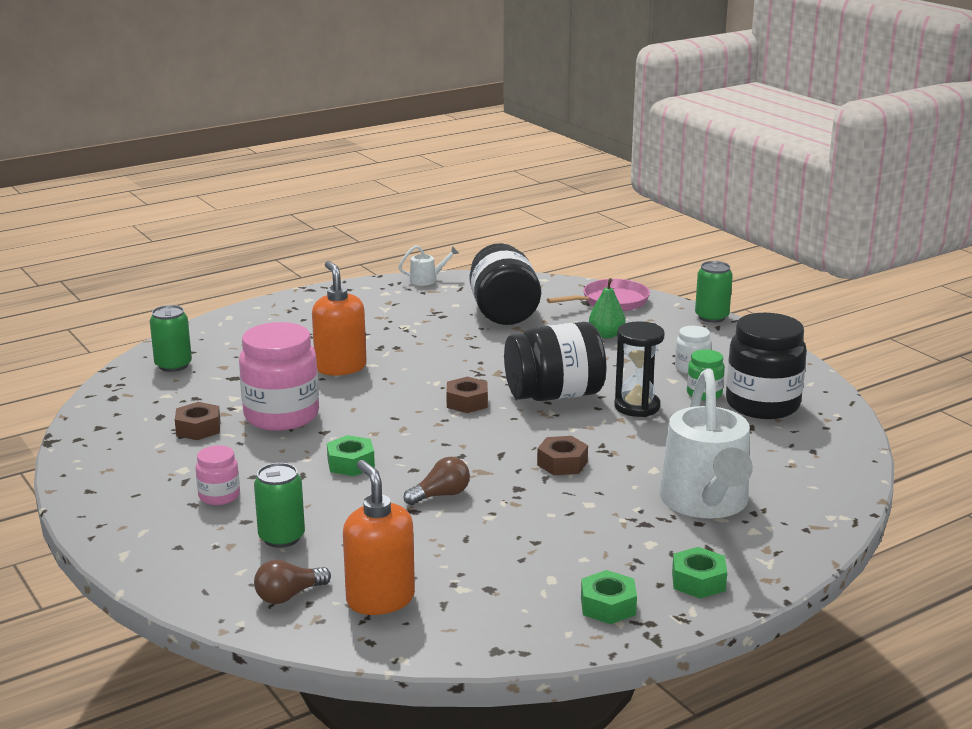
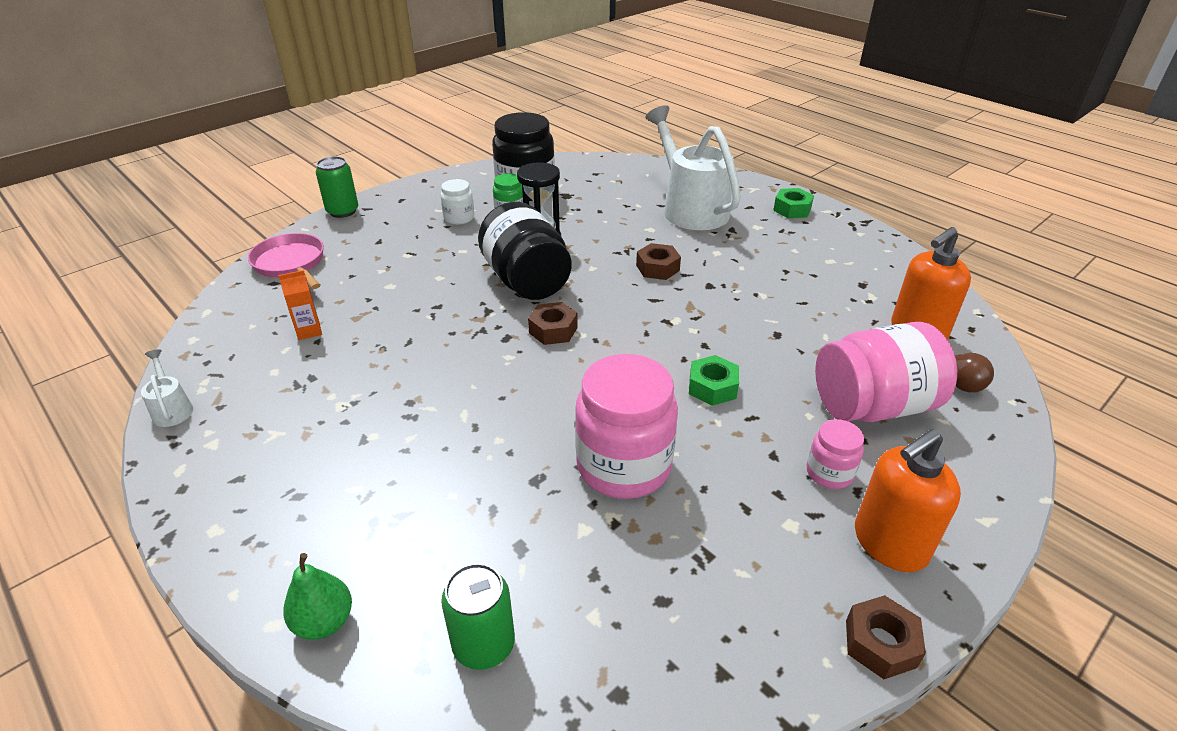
camera: 100 degrees left, 15 degrees up
(198, 428) = (683, 541): brown nut -> brown nut (880, 643)
(281, 537) = (873, 406): green can -> pink jar
(340, 367) = (475, 441): orange soap dispenser -> orange soap dispenser (889, 544)
(441, 495) = (743, 323): brown light bulb -> none
(503, 312) = (309, 331): black jar -> orange carton
(606, 335) = (382, 262): green pear -> green pear (324, 621)
(608, 606) = (845, 238): green nut -> none
(706, 503) = (690, 208): white watering can -> white watering can turned 105 degrees counterclockwise

